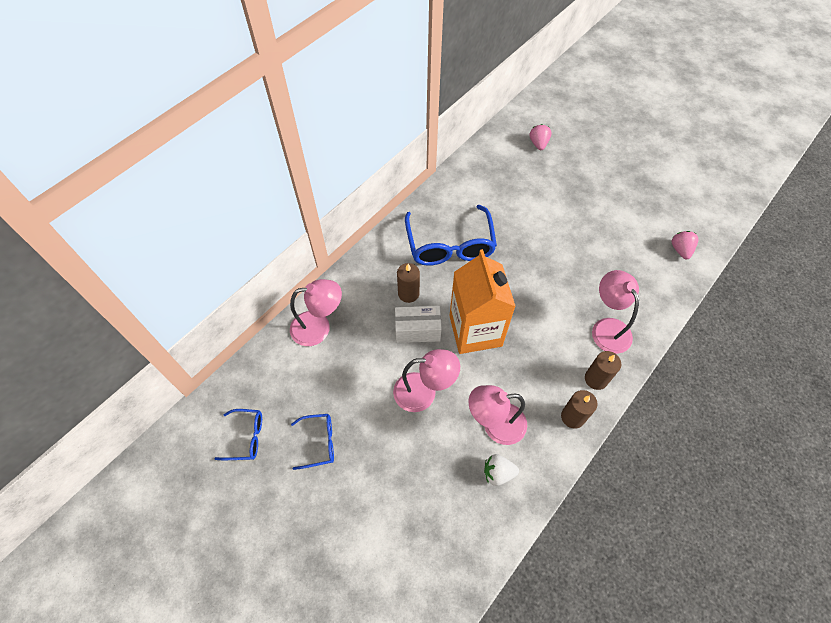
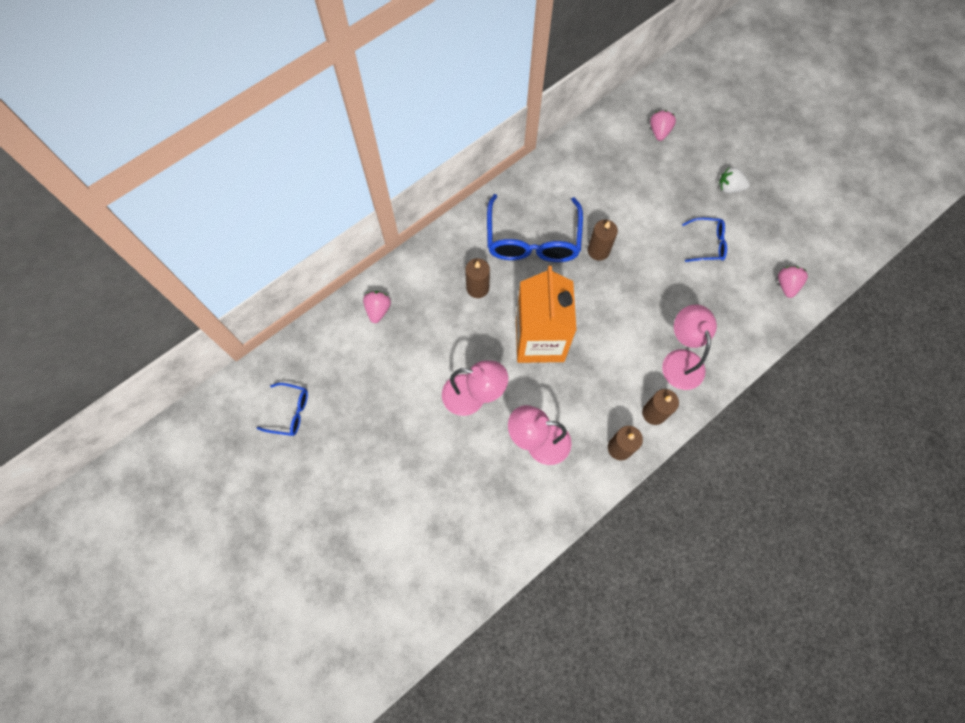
camera: 10 degrees right, 10 degrees up
(319, 327) = (378, 310): pink lamp -> pink strawberry
(319, 442) = (360, 429): blue glasses -> blue glasses (707, 244)
(417, 330) = (479, 330): white box -> none
(498, 473) = (530, 490): white strawberry -> white strawberry (729, 188)
(510, 245) = (598, 250): none -> brown candle

